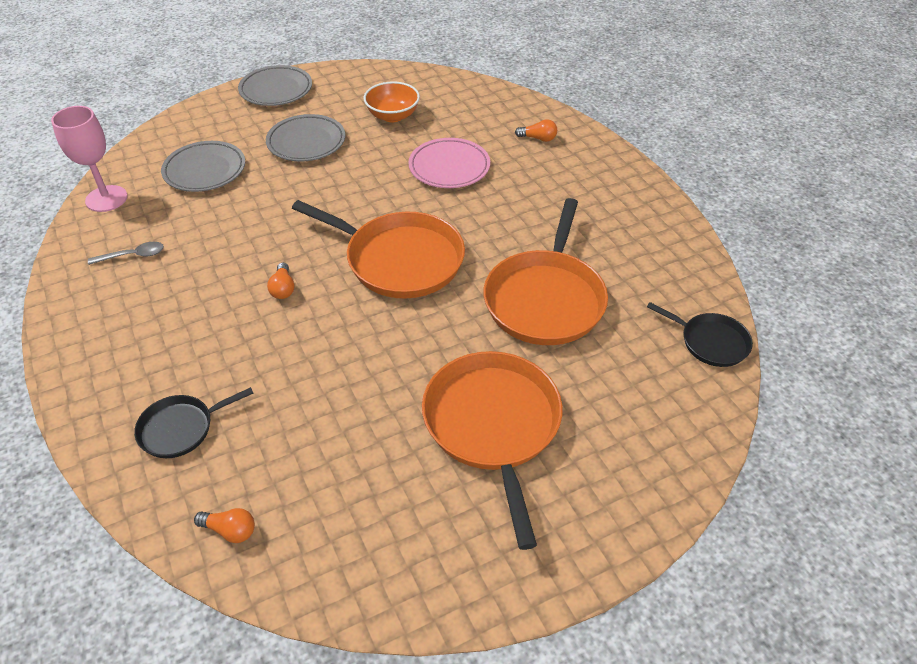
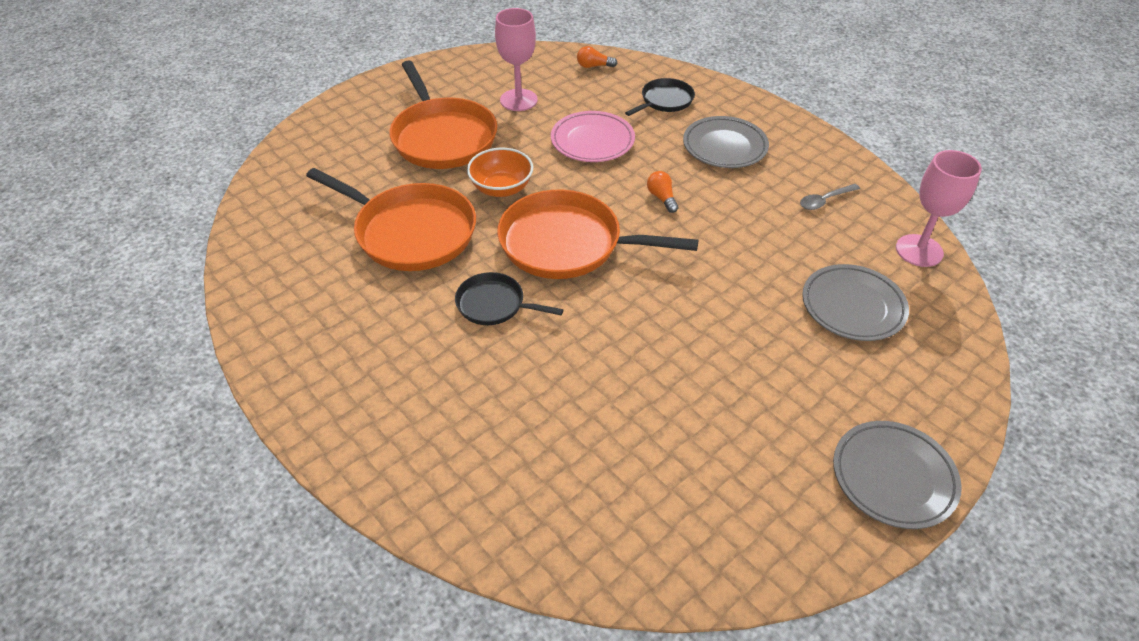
camera: 165 degrees right, 0 degrees up
(306, 142) = (767, 377): grey plate -> grey plate (724, 147)
(373, 476) = (518, 100): none -> pink goblet
(393, 116) = (678, 458): orange bowl -> orange bowl (501, 188)
(449, 167) = (557, 374): pink plate -> pink plate (592, 141)
(538, 138) = (443, 458): orange light bulb -> none
(545, 299) = (411, 232): orange pan -> orange pan turned 120 degrees clockwise
(711, 342) = (255, 222): black pan -> black pan (494, 304)

